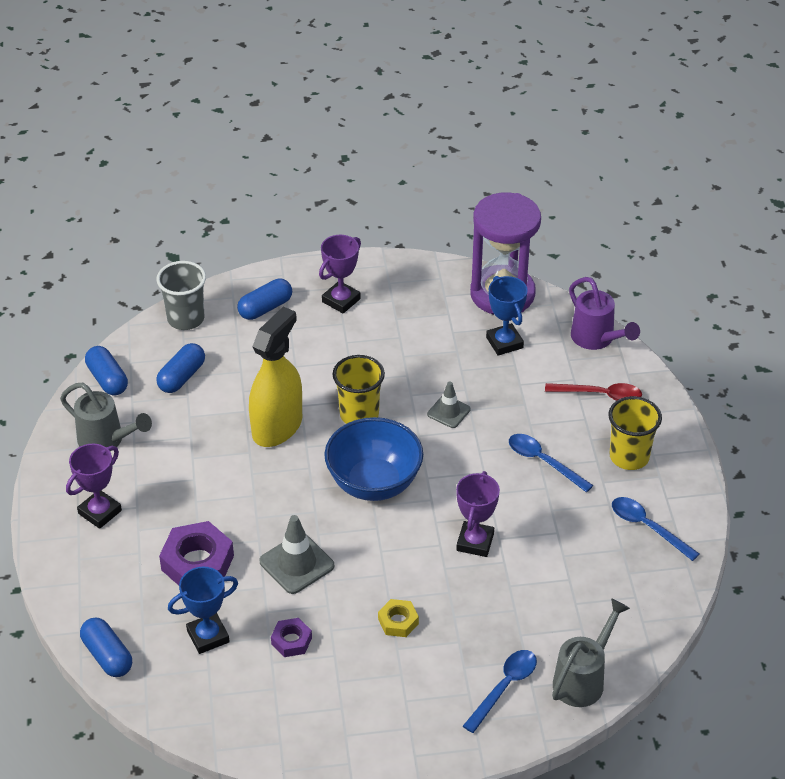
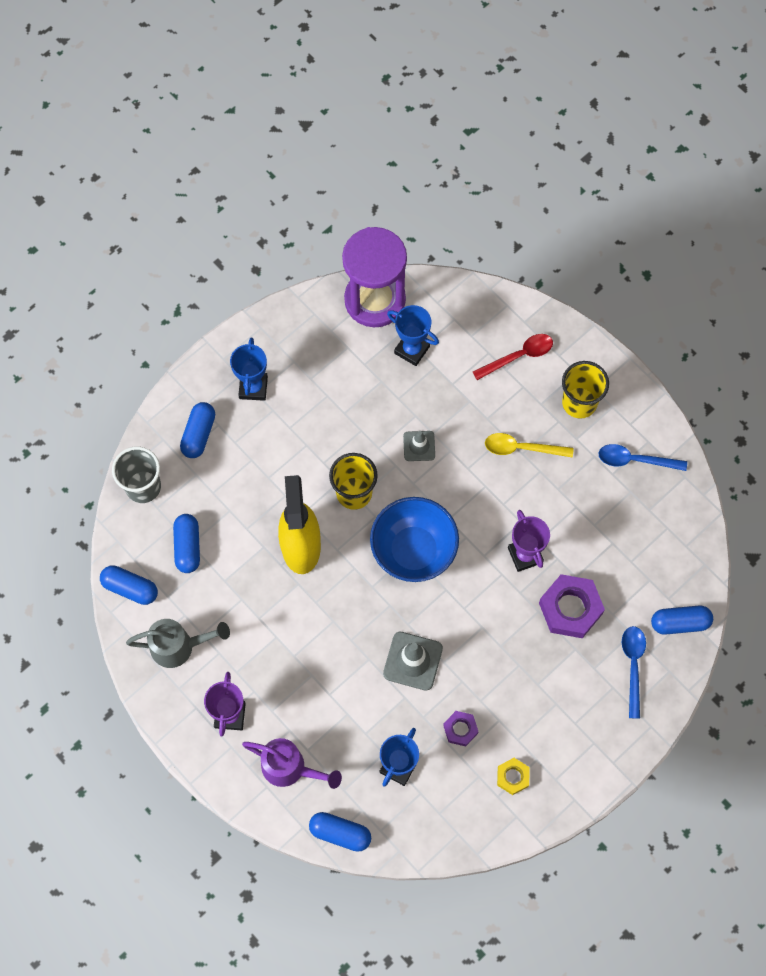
camera: 35 degrees left, 25 degrees up
(197, 563) = (340, 709): purple nut -> purple nut (570, 608)
(341, 300) = (253, 387): purple trophy -> blue trophy
(398, 621) = (522, 661): yellow nut -> yellow nut (513, 777)
(543, 462) = (522, 448): blue spoon -> yellow spoon
(583, 679) = (680, 623): grey watering can -> blue capsule
(596, 339) = (478, 301): purple watering can -> purple watering can (289, 768)

